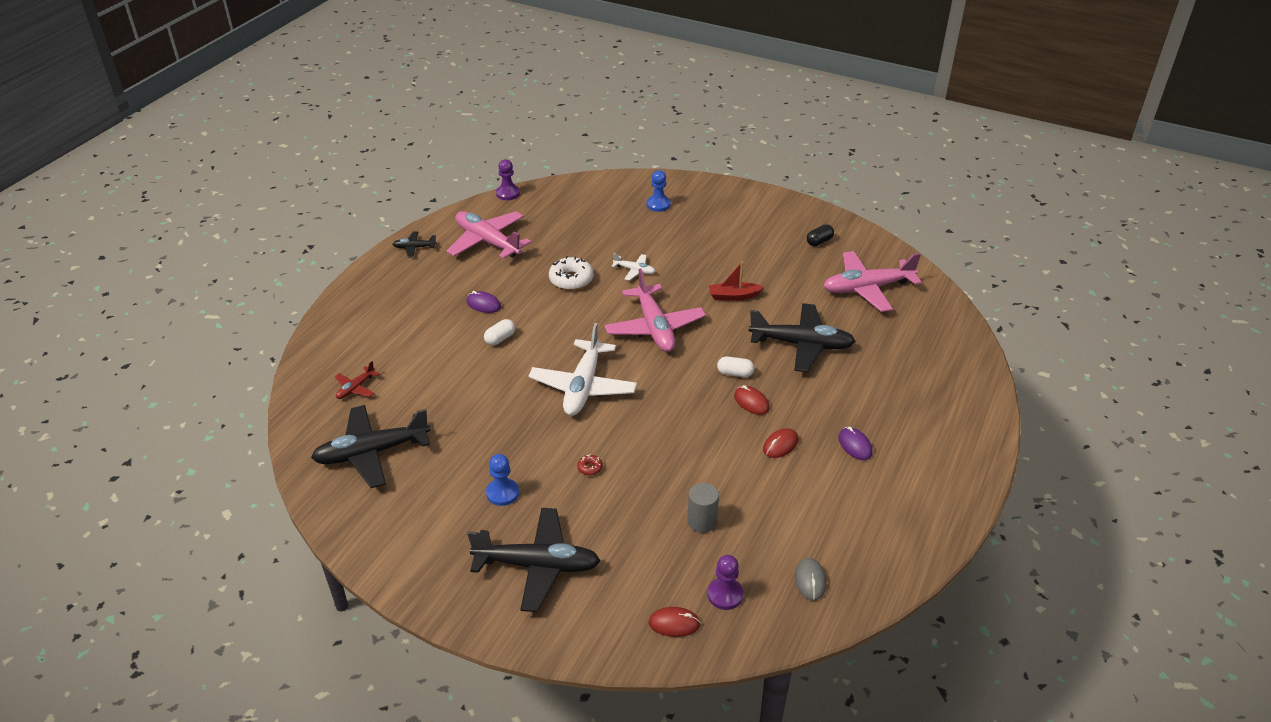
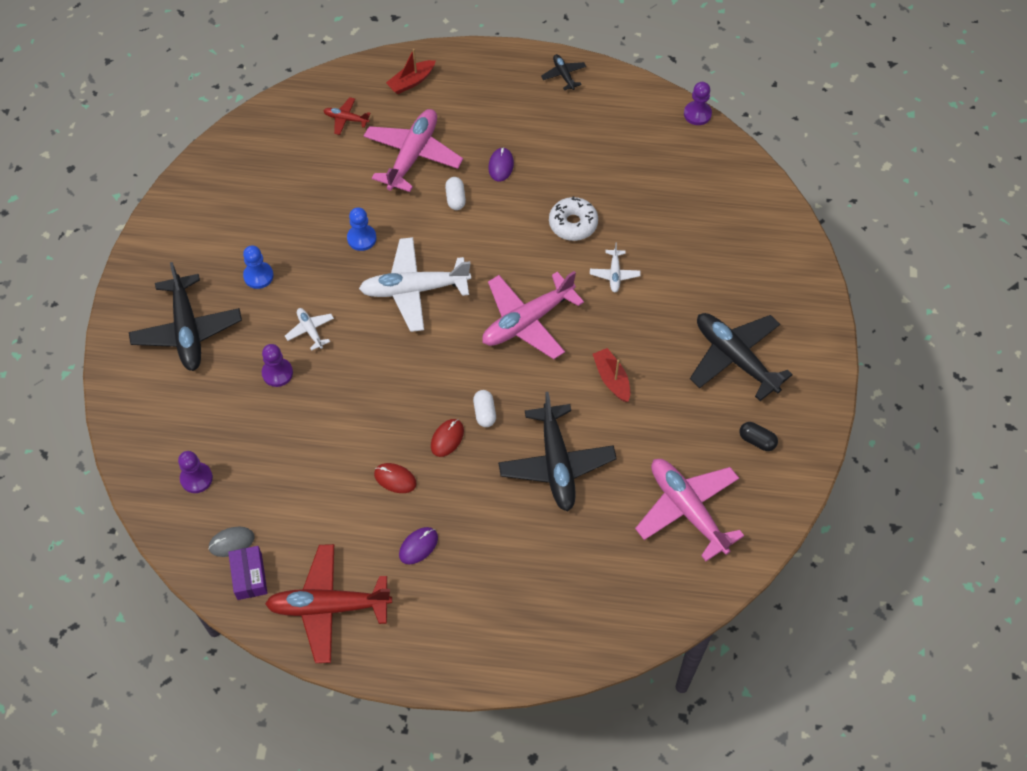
camera: 70 degrees right, 20 degrees up
(347, 336) = (411, 81): none -> red boat
(372, 453) = (273, 165): black plane -> black plane (735, 358)
(487, 242) = (602, 130): pink plane -> pink plane (413, 155)
(500, 339) = (455, 198): white capsule -> white capsule turned 60 degrees clockwise
(590, 468) = (310, 330): red donut -> white plane
(627, 503) = (277, 373): none -> purple pawn
(658, 205) = (749, 259): blue pawn -> blue pawn (361, 238)
(674, 623) = (156, 448): red mouse -> none
(702, 521) = (274, 438): grey cylinder -> none
(853, 574) = (249, 576): none -> purple box
(901, 521) = (328, 607): none -> red plane

